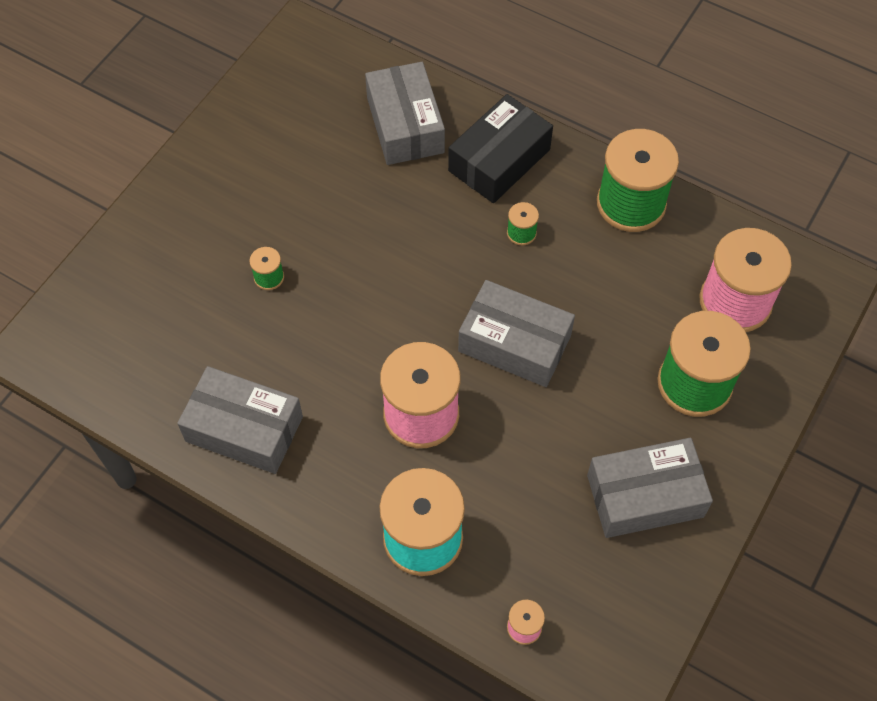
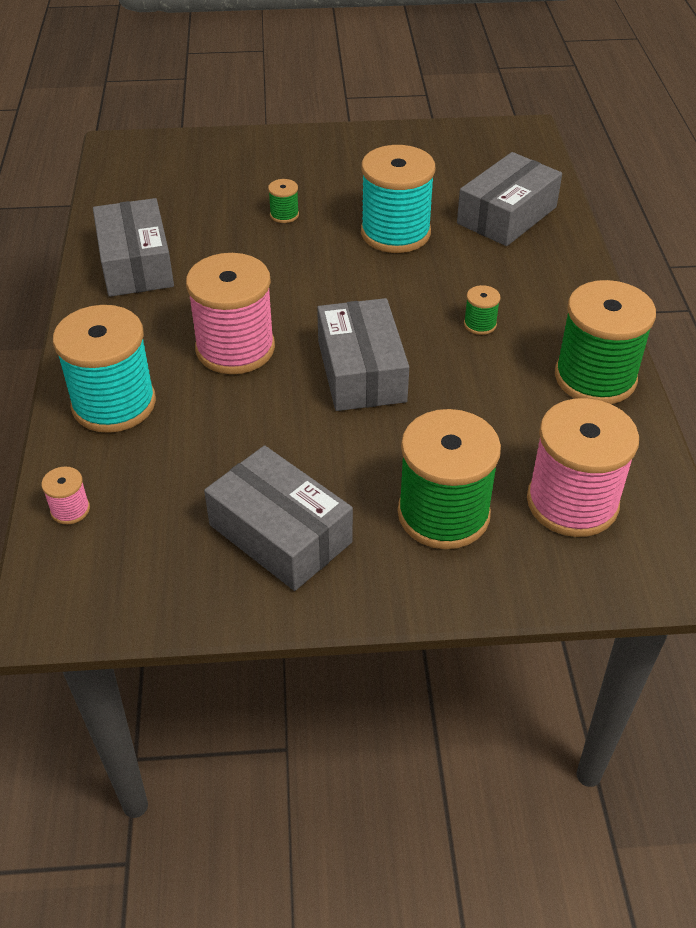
camera: 55 degrees right, 15 degrees down
(363, 214) = (395, 233): none -> turquoise spool
(499, 160) = (538, 278): black box -> none

